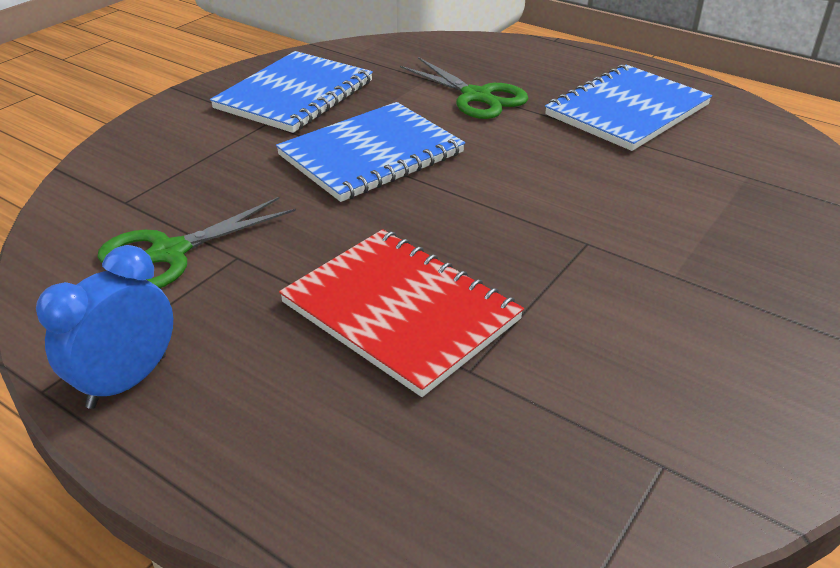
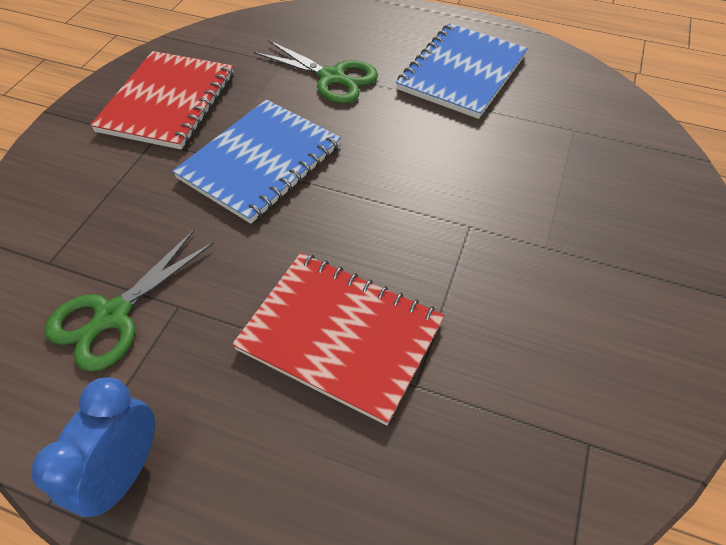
camera: 15 degrees left, 15 degrees up
(295, 95) = (168, 102): blue notebook -> red notebook

